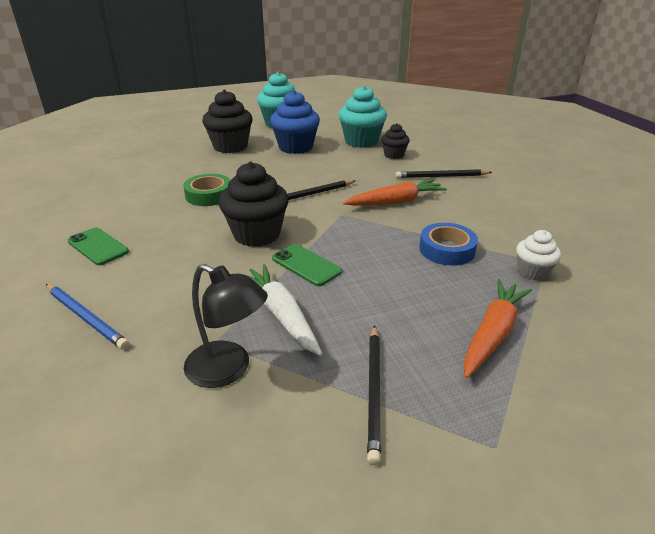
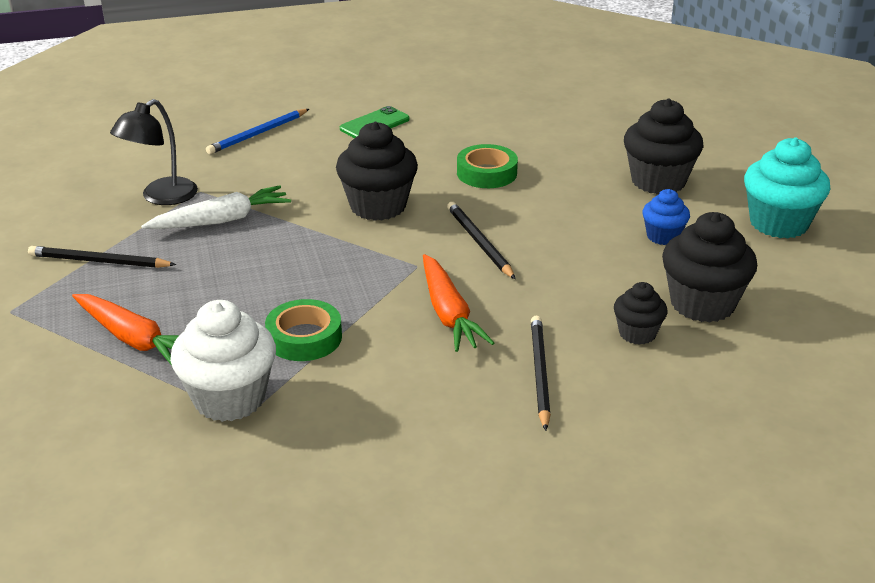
camera: 95 degrees right, 0 degrees up
(296, 147) = (663, 236): blue cupcake -> blue cupcake, size x0.56
(306, 265) = (302, 236): green phone -> none
(361, 141) = (702, 304): turquoise cupcake -> black cupcake
(447, 249) = (304, 338): blue tape -> green tape
(532, 272) = (229, 398): white cupcake -> white cupcake, size x1.79

